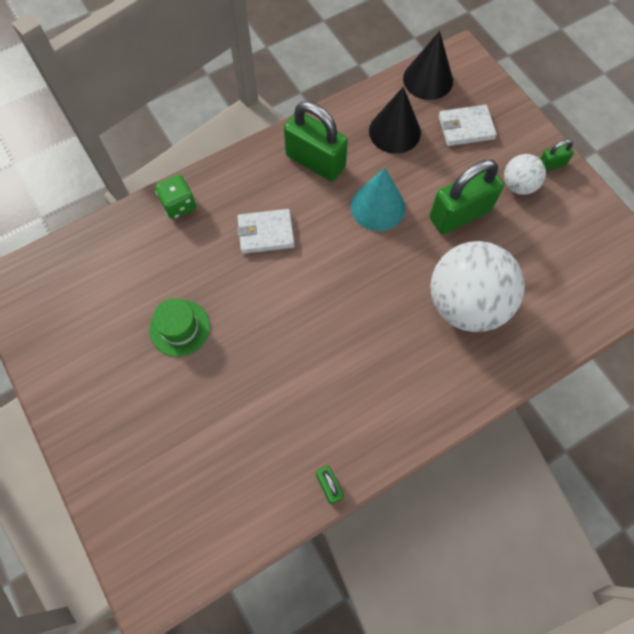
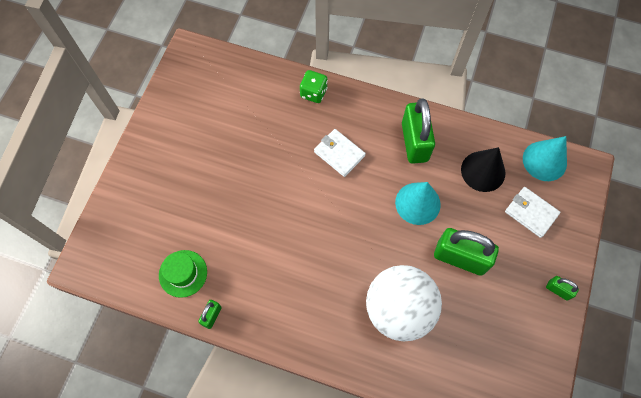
camera: 50 degrees right, 0 degrees up
(179, 328) = (239, 157): green hat -> green hat (183, 273)
(428, 79) = (544, 161): black cone -> turquoise cone
(518, 185) = (519, 279): white ball -> none

